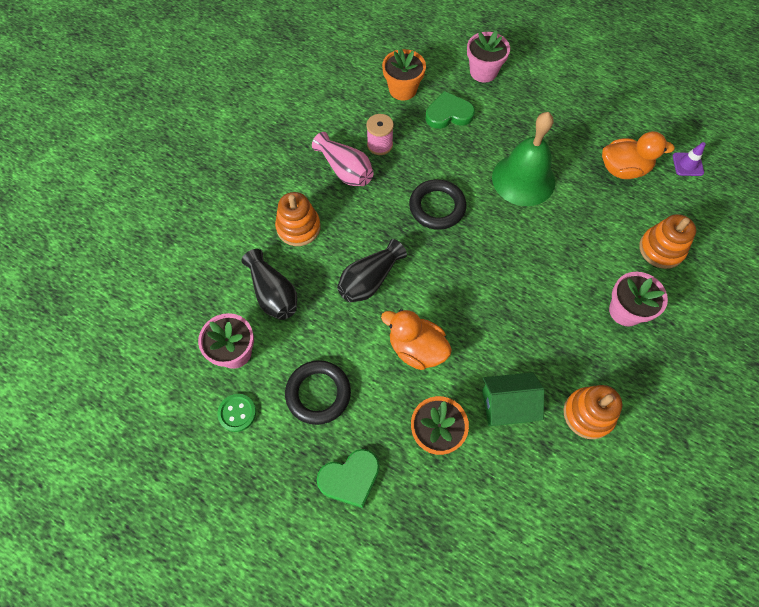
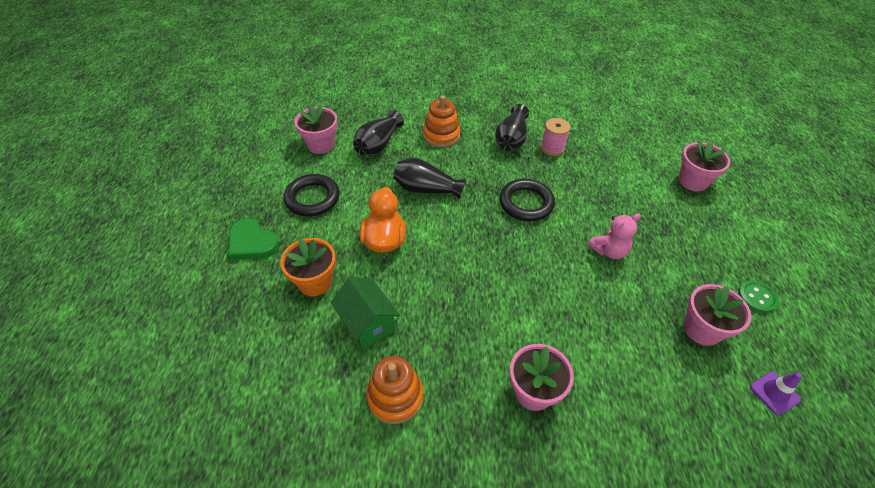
camera: 60 degrees right, 15 degrees down
(237, 413) = (276, 164): green button -> green button (756, 297)
(345, 170) = (511, 139): pink vase -> black vase
(402, 89) = (617, 141): orange flower pot -> none
(448, 114) = (624, 176): green heart -> none
(523, 179) = (609, 251): green bell -> pink teddy bear
(623, 169) = (702, 329): orange duck -> pink flower pot
(661, 249) = (637, 402): orange stacking toy -> none

